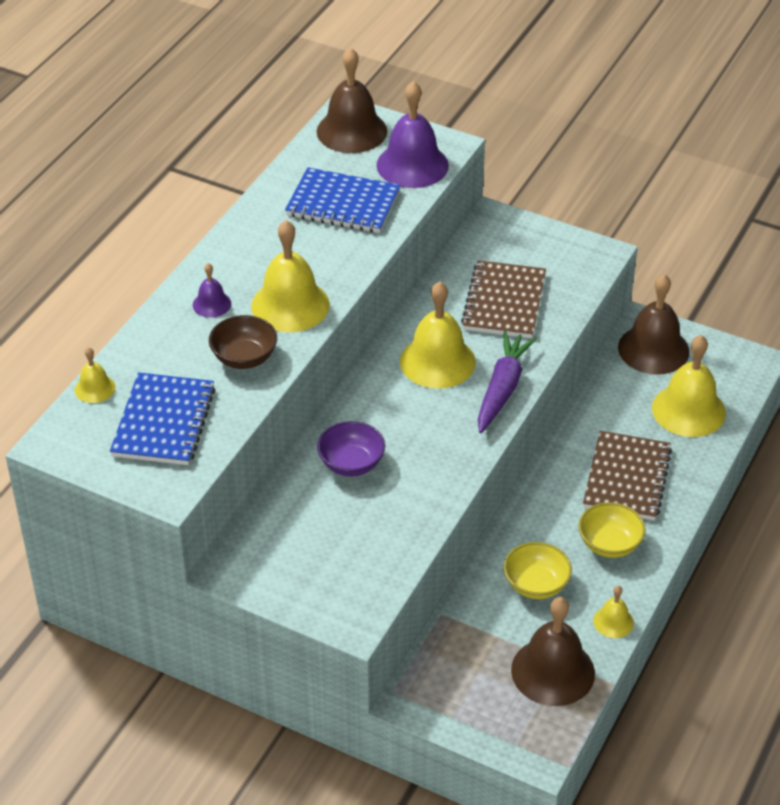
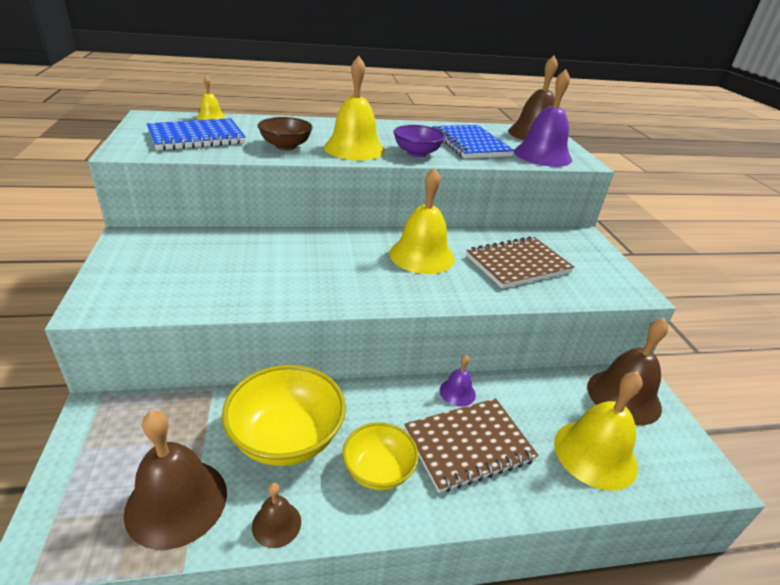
camera: 50 degrees right, 10 degrees down
(212, 304) = (324, 129): purple bell -> purple bell (457, 392)
(351, 463) = (279, 252): purple bowl -> purple bowl (417, 153)
(502, 389) = (431, 293): purple carrot -> none
(536, 584) = (286, 437): yellow bowl -> yellow bowl, size x1.63
(613, 622) = (276, 524): yellow bell -> brown bell

